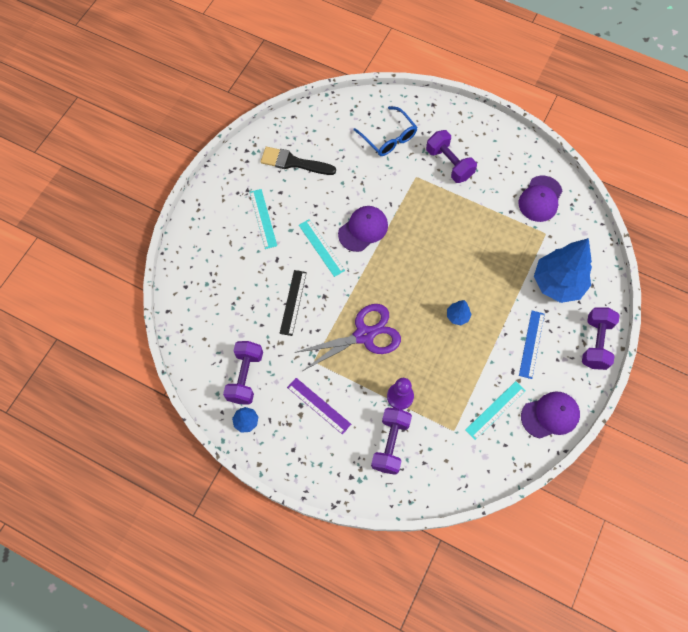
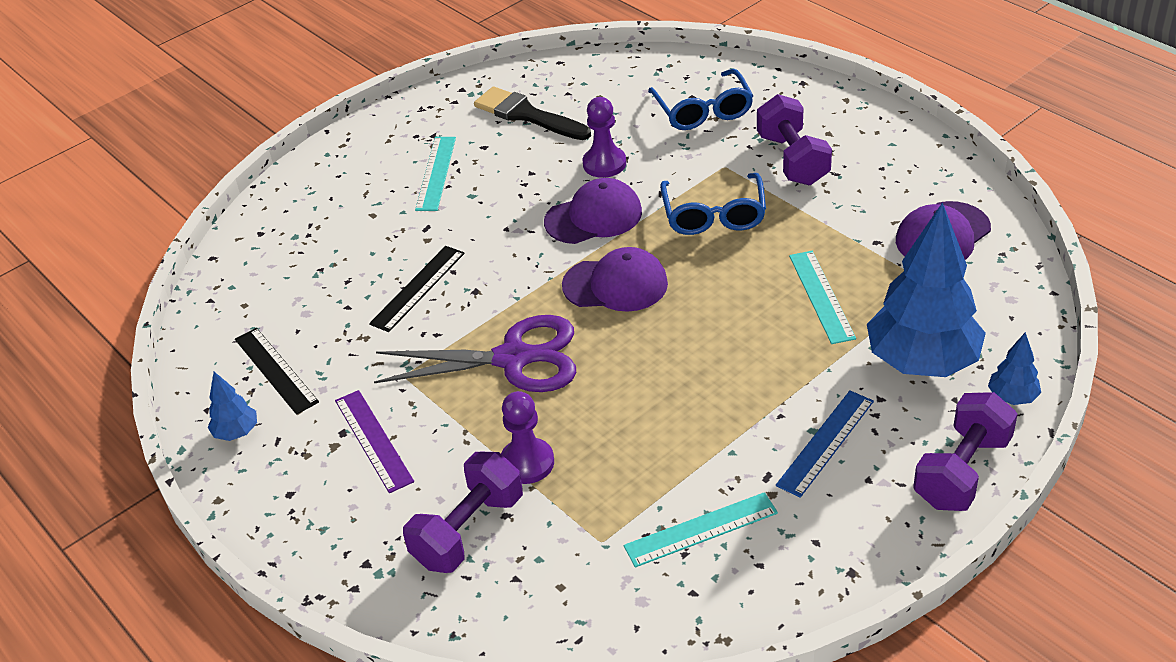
camera: 25 degrees right, 25 degrees down
(245, 377) = (276, 370): purple dumbbell -> black ruler
(321, 247) = (509, 227): turquoise ruler -> turquoise ruler (821, 296)
(352, 190) = (604, 164): none -> purple pawn
(424, 213) = (714, 215): none -> blue glasses
(457, 316) = (699, 369): blue tree -> blue tree (1012, 397)
(550, 415) = (811, 567): purple cap -> purple cap (615, 285)

